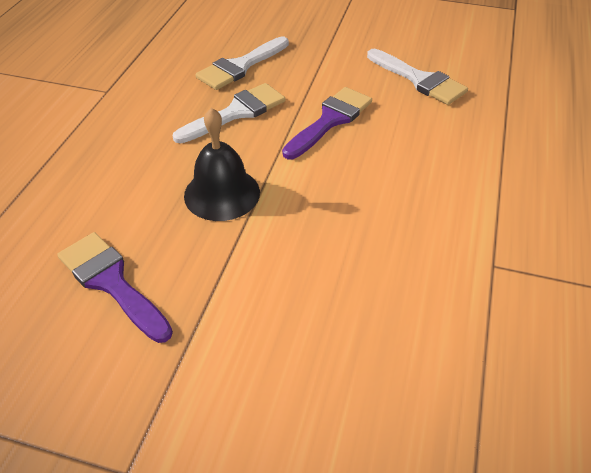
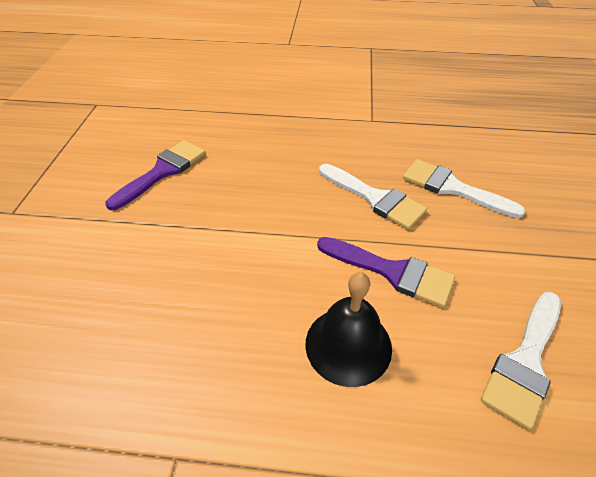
camera: 80 degrees right, 0 degrees up
(222, 193) = (260, 209): black bell -> black bell (348, 345)

